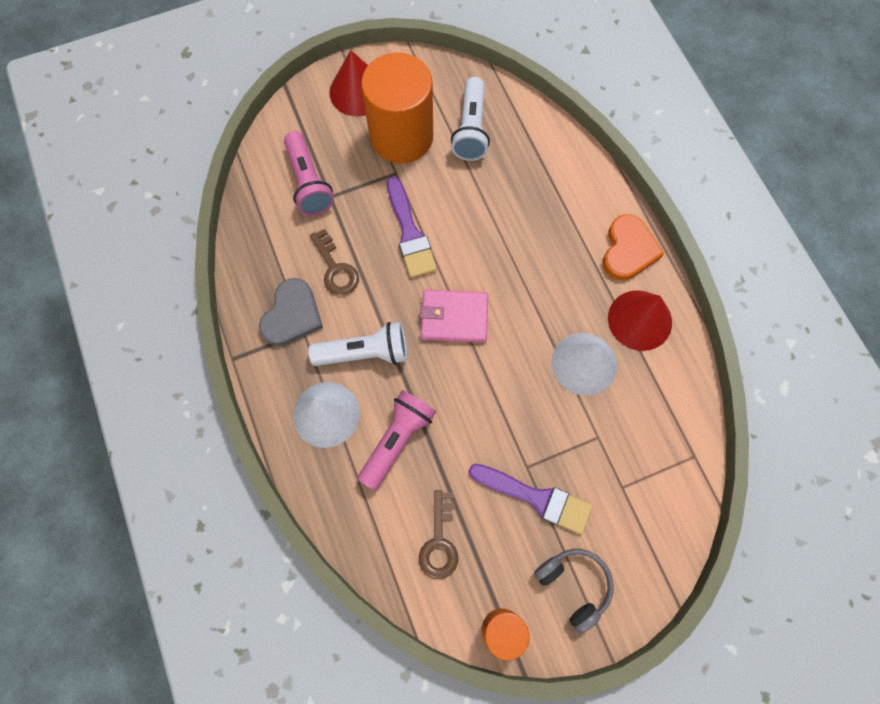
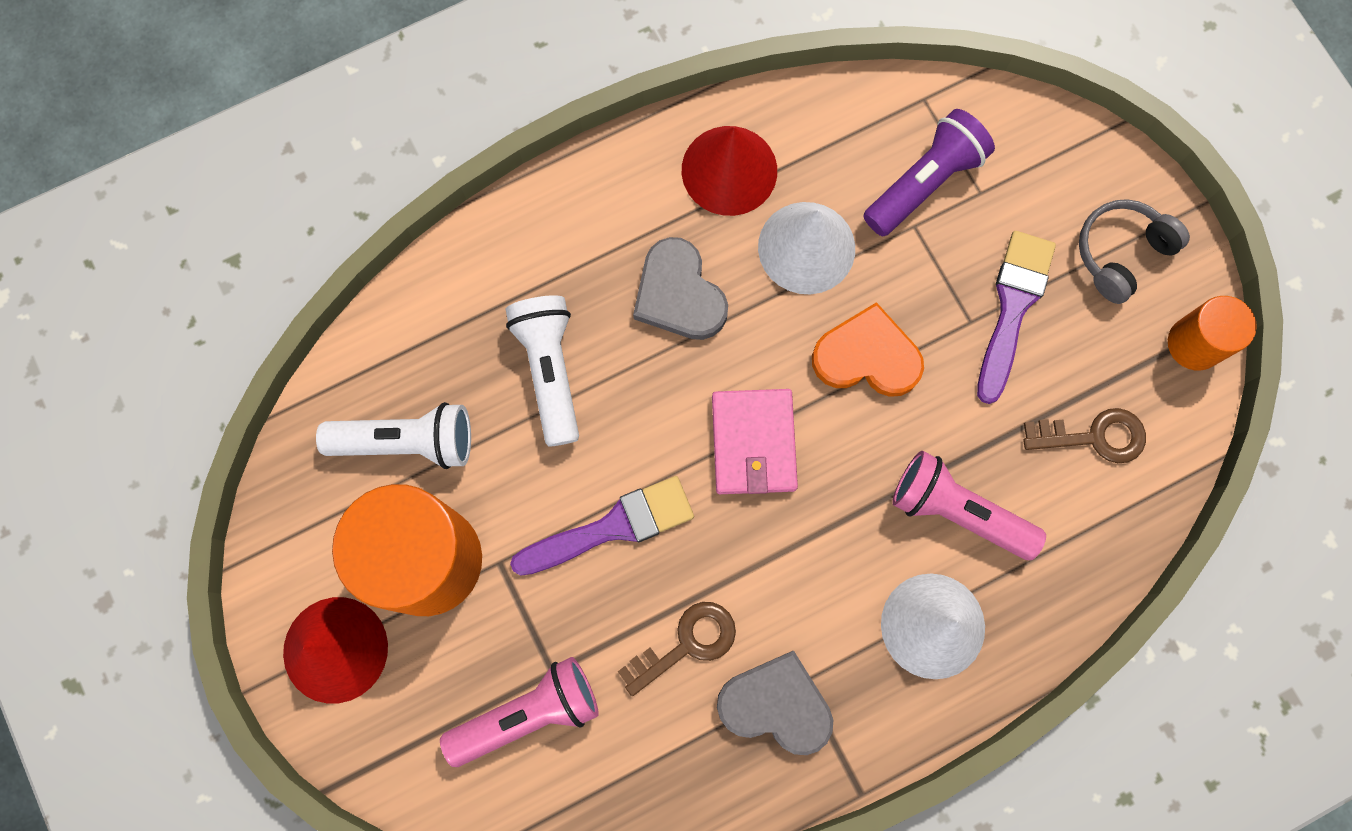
camera: 95 degrees left, 5 degrees up
(365, 353) = (827, 577): white flashlight -> white flashlight (550, 370)
(554, 282) = (679, 294): none -> grey heart
(628, 250) = (615, 187): orange heart -> orange heart (867, 356)
(630, 448) = (924, 182): none -> purple flashlight

